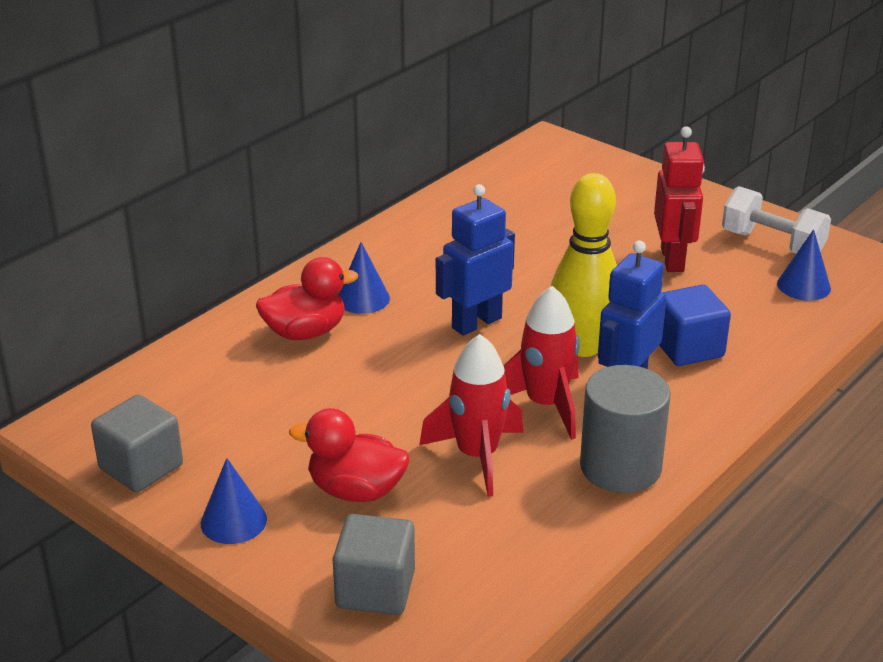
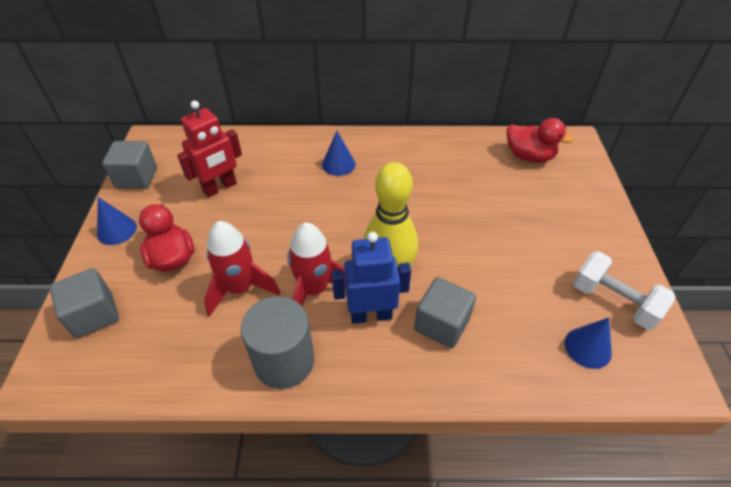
camera: 50 degrees right, 15 degrees up
(305, 332) = (289, 163): red duck -> red duck (529, 156)
(476, 323) = (363, 216): blue robot -> none
(672, 259) = (528, 261): red robot -> red robot (220, 188)
(688, 348) = (441, 324): blue cube -> grey cube
(772, 244) = (613, 301): white dumbbell -> white dumbbell turned 45 degrees counterclockwise

